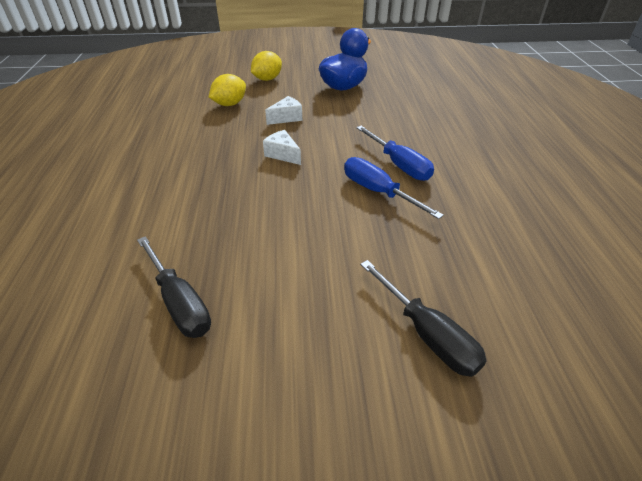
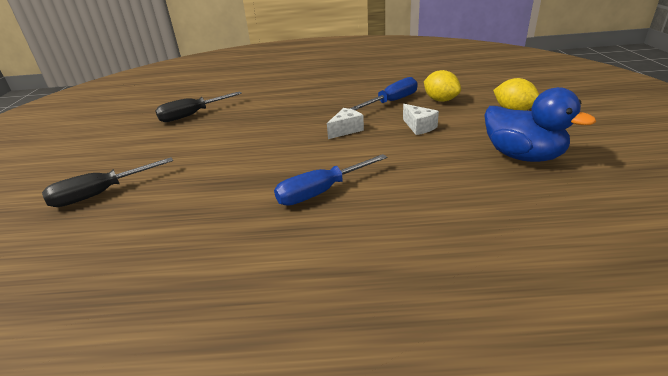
camera: 95 degrees right, 10 degrees down
(378, 192) = (274, 177): blue screwdriver -> blue screwdriver (392, 101)

